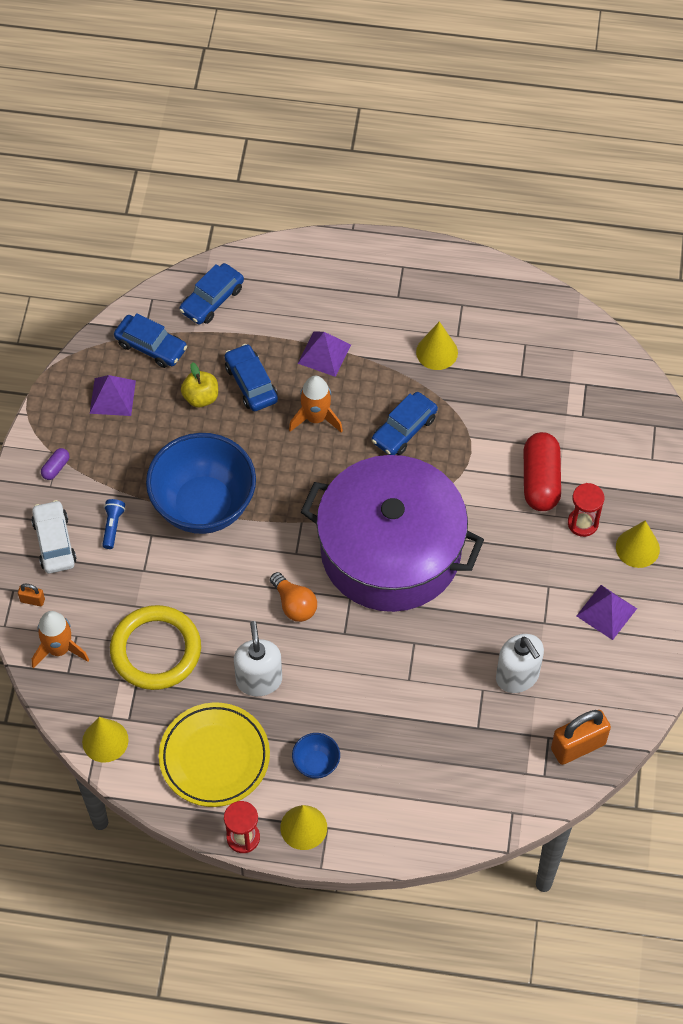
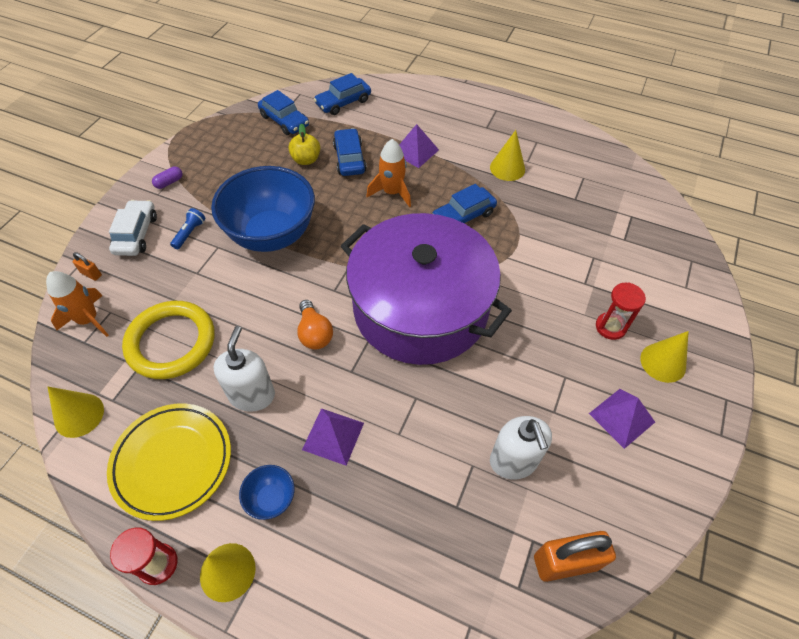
camera: 15 degrees right, 5 degrees down
(112, 396) = (239, 146): purple pyramid -> purple pyramid (333, 436)
(540, 480) = (576, 281): red capsule -> none

